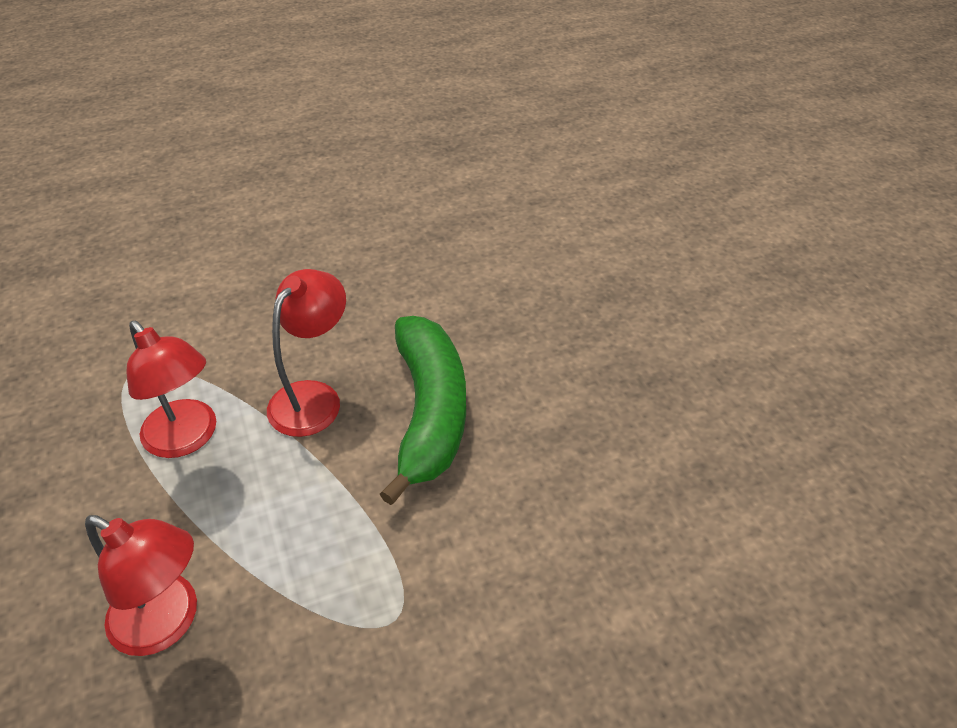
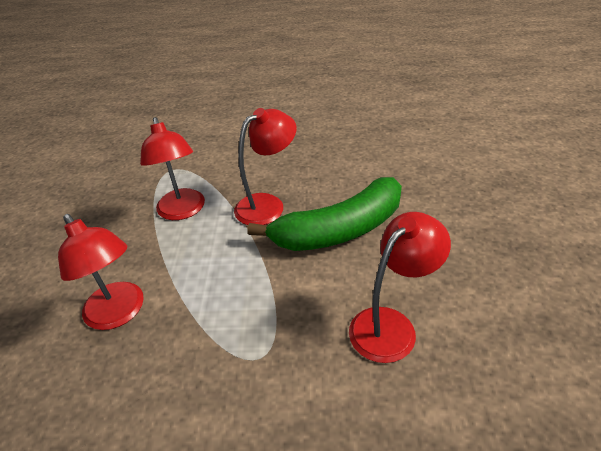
camera: 25 degrees right, 5 degrees down
(429, 412) = (340, 230): green banana -> green banana turned 45 degrees clockwise
(539, 526) = (391, 325): none -> red lamp

